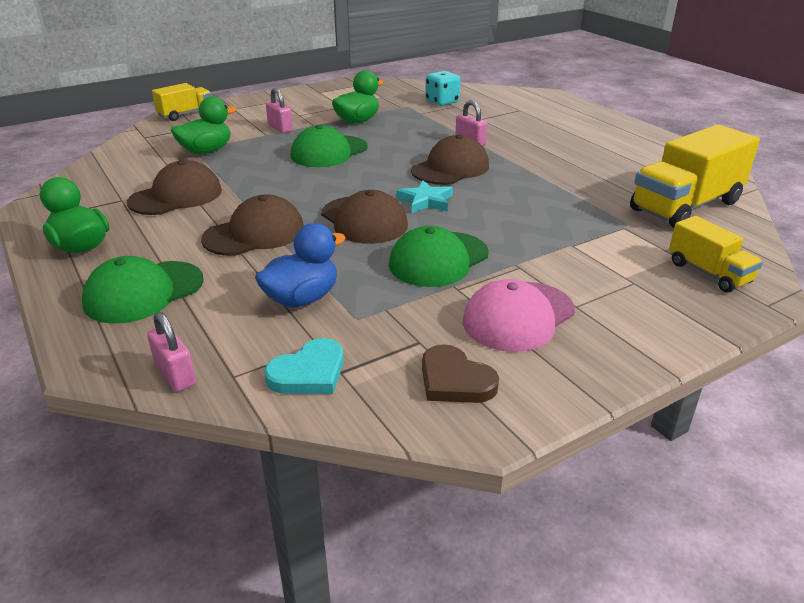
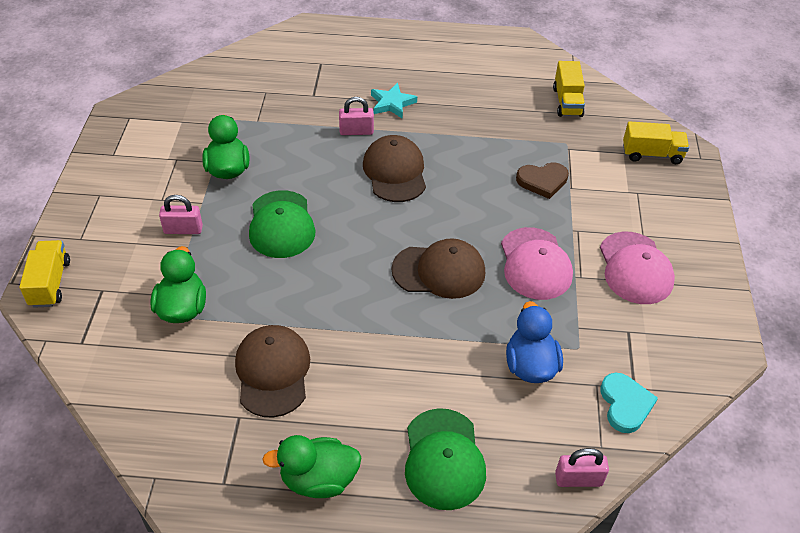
camera: 55 degrees left, 15 degrees up
(254, 234) = (402, 348): brown cap -> none
(426, 201) = (439, 219): turquoise star -> turquoise star (392, 103)
(438, 259) = (535, 264): green cap -> pink cap
(442, 102) = (247, 93): turquoise dice -> none
(455, 380) = (680, 337): brown heart -> brown heart (542, 181)
(685, 206) = (567, 102): yellow truck -> yellow truck, size x0.56

